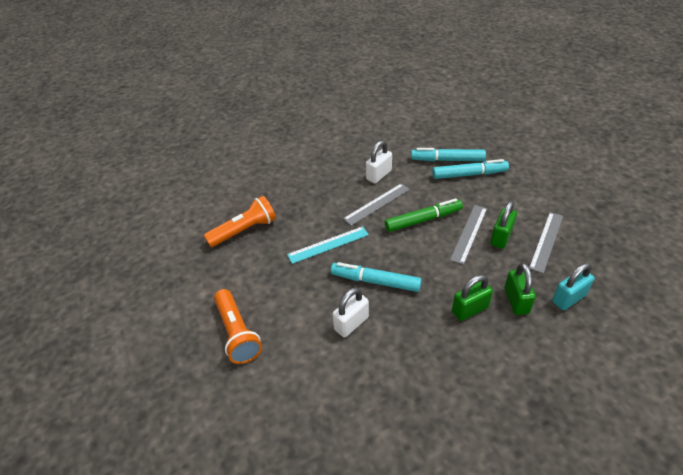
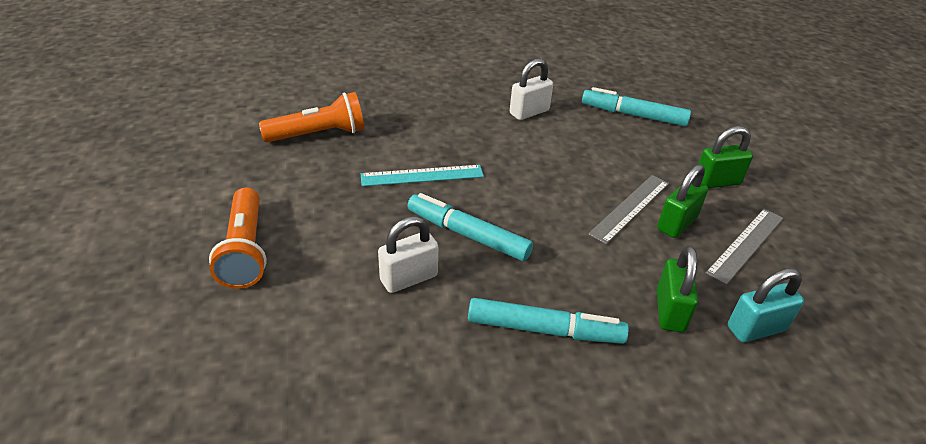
camera: 10 degrees right, 5 degrees down
(377, 204) = (512, 144): grey ruler -> none
(423, 220) = (569, 177): green marker -> none
(469, 174) = (658, 138): turquoise marker -> turquoise marker (544, 330)
(470, 309) = (592, 304): green padlock -> green padlock (717, 182)

